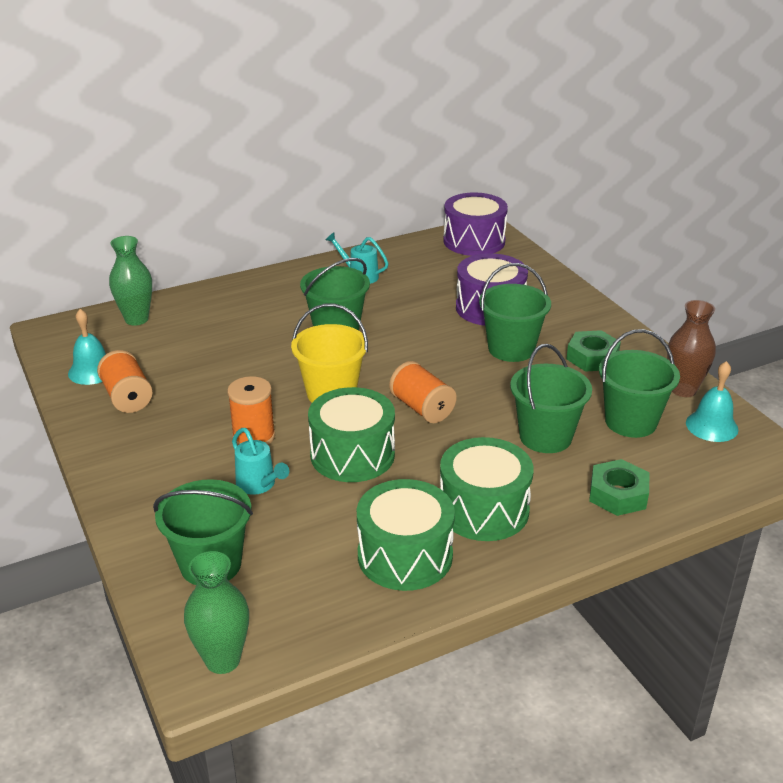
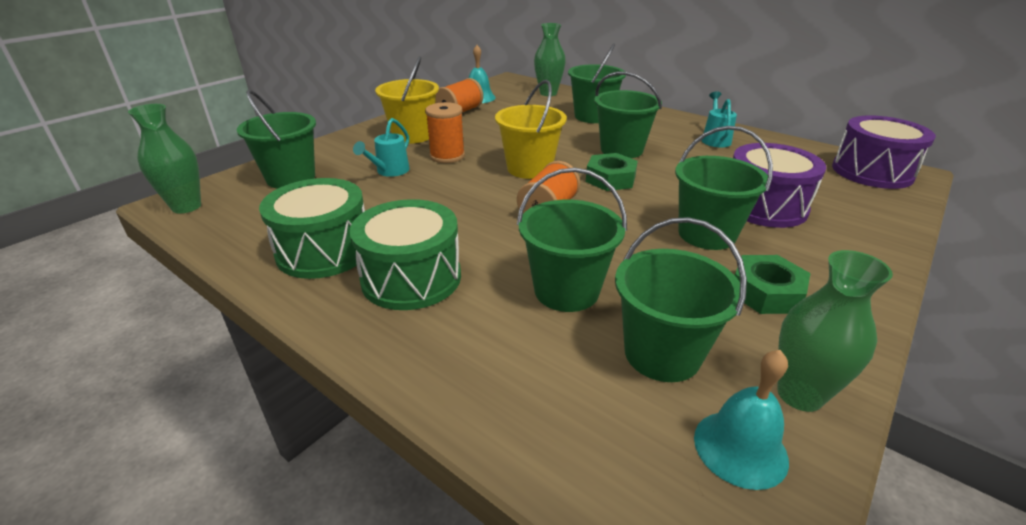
camera: 65 degrees right, 0 degrees up
(168, 449) = (412, 135): none -> yellow bucket
(239, 316) = (592, 116): none -> green bucket
(352, 455) = (452, 196): green drum -> none
(618, 494) = (494, 372): green nut -> green nut (610, 179)
(683, 389) = (799, 394): brown vase -> green vase

